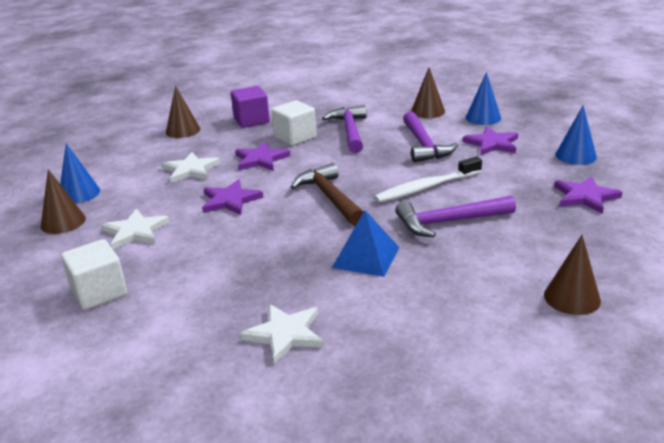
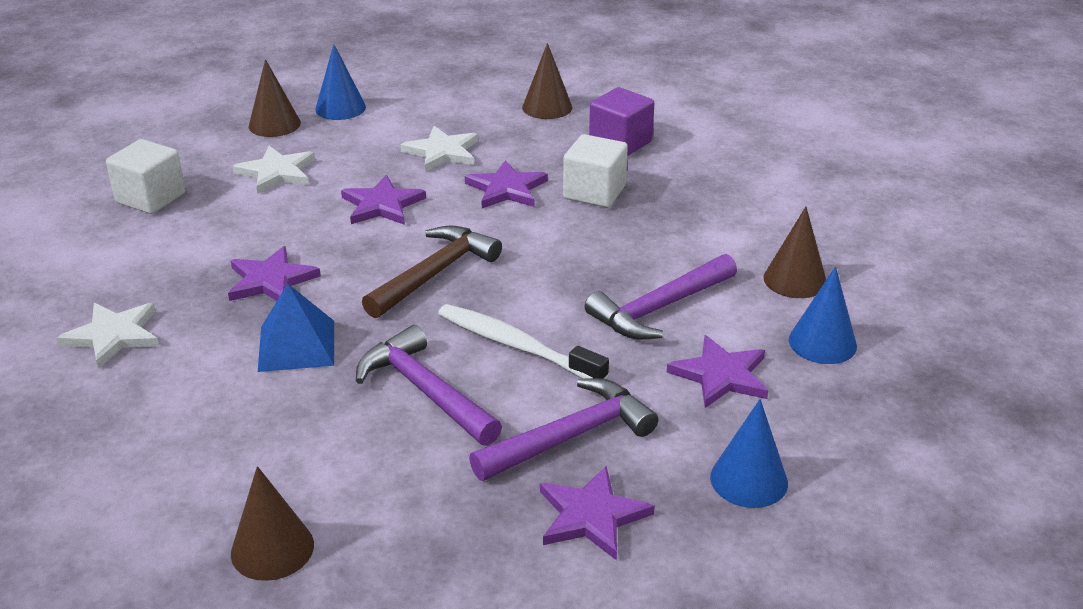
camera: 60 degrees right, 5 degrees up
(278, 255) = (271, 280): none -> purple star
(350, 131) = (653, 230): purple hammer -> purple hammer (570, 437)

